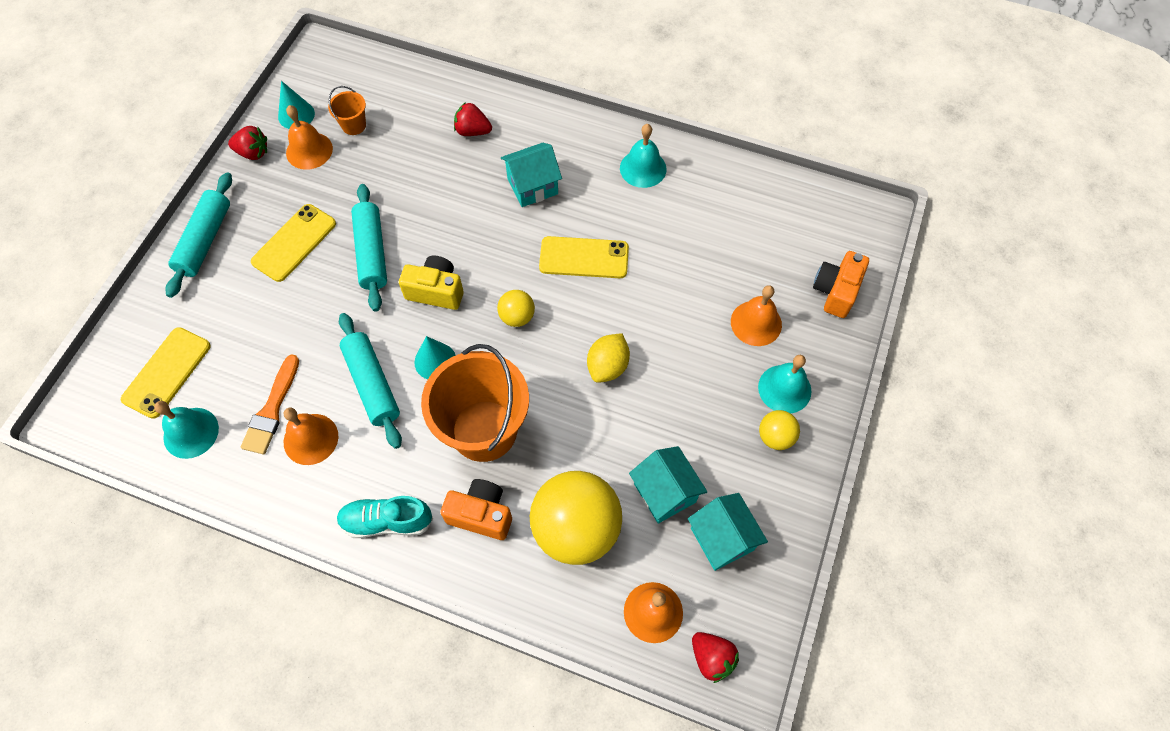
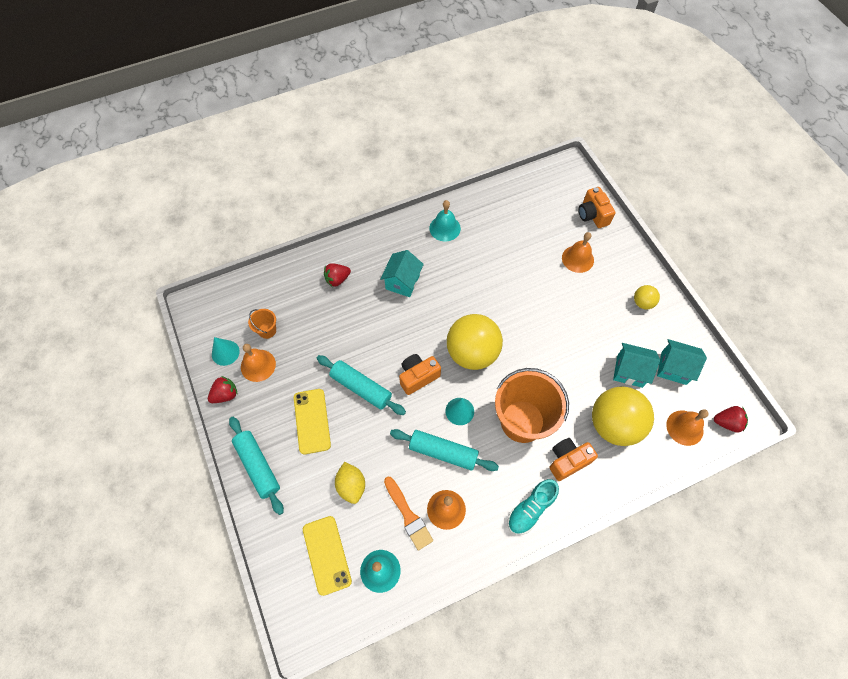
camera: 45 degrees left, 0 degrees up
(436, 291) = (418, 377): yellow camera -> orange camera
(517, 317) = (472, 353): yellow ball -> yellow ball, size x2.16
(584, 257) = (469, 296): yellow phone -> none
(608, 366) = (540, 337): yellow lemon -> yellow lemon (351, 486)
(784, 389) = (622, 278): turquoise bell -> none

